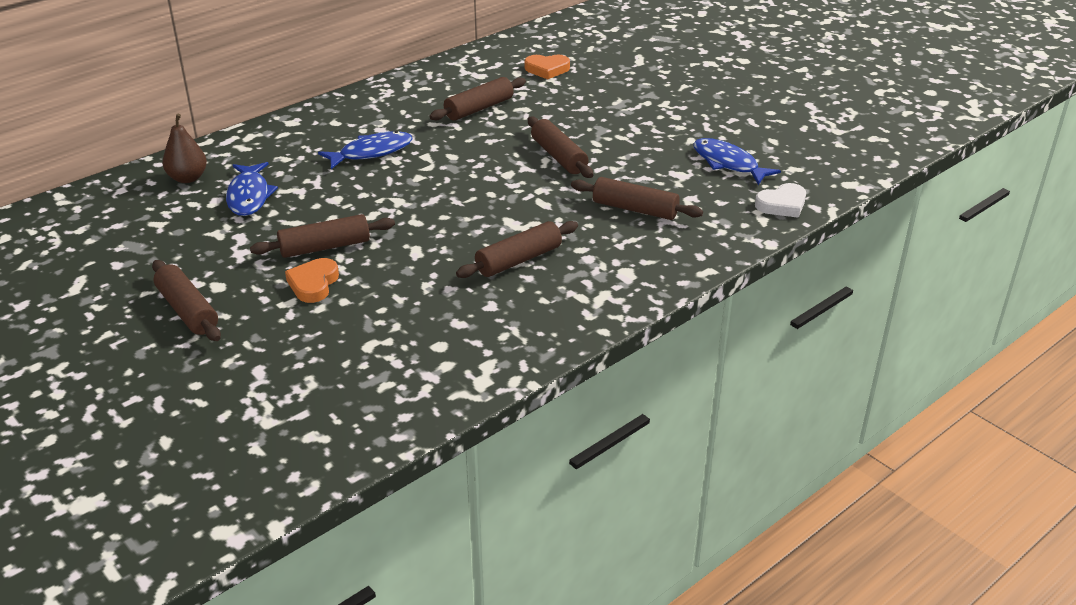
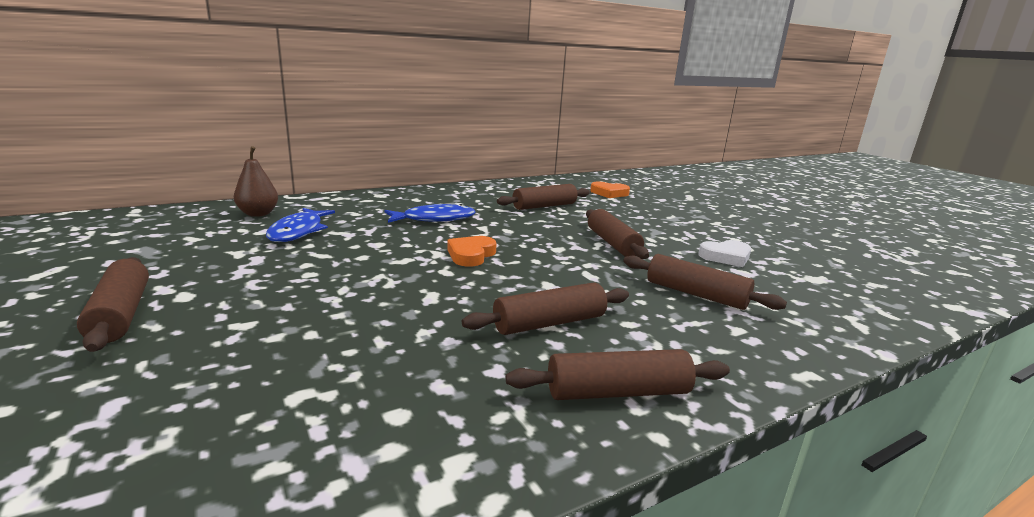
camera: 10 degrees right, 15 degrees down
(313, 284) = (291, 310): orange heart -> orange heart (471, 255)
(325, 247) = (334, 279): brown rolling pin -> brown rolling pin (617, 392)
(728, 163) = (796, 270): blue fish -> none
(782, 205) = (879, 314): white heart -> white heart (726, 257)

